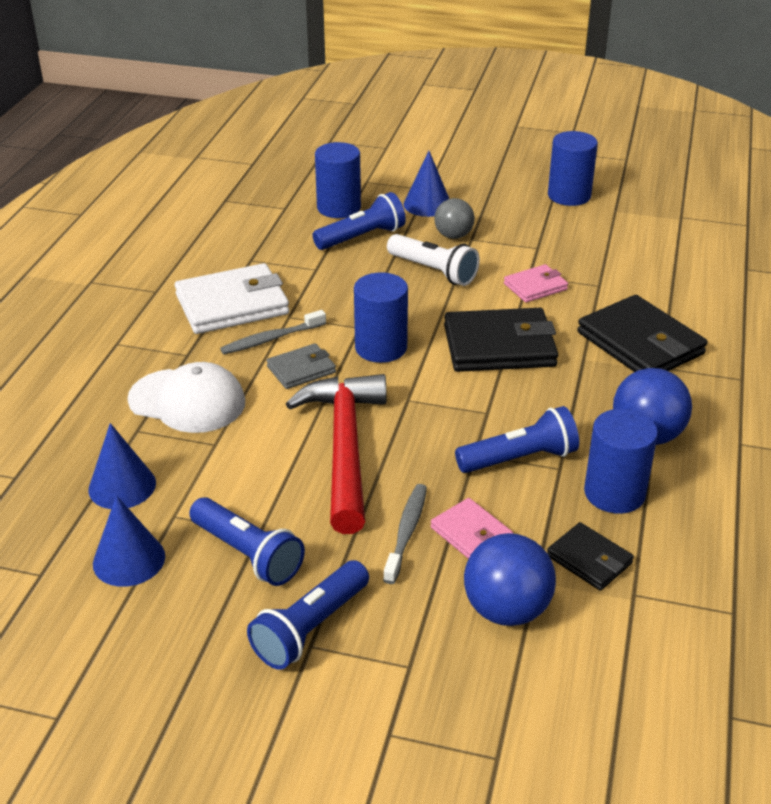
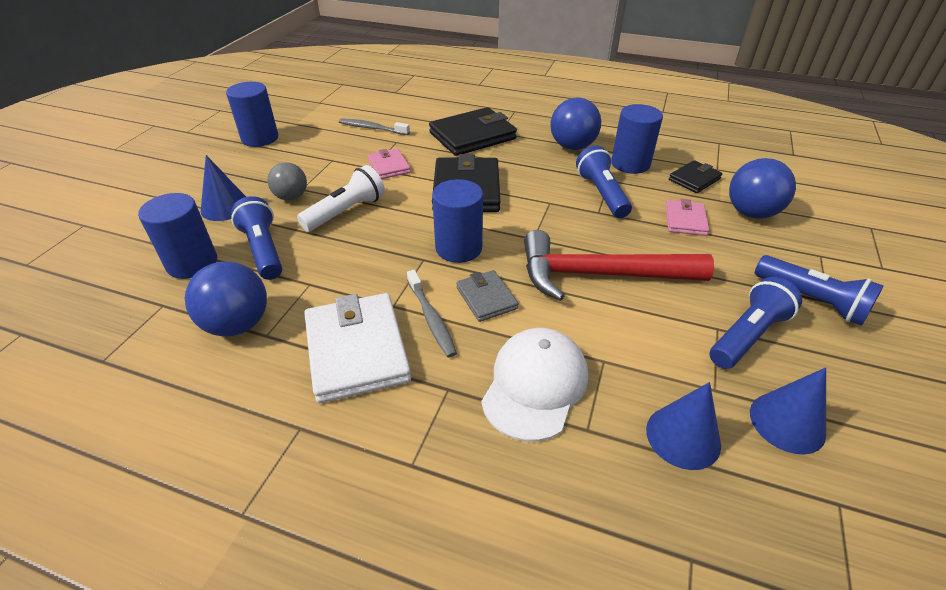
camera: 85 degrees left, 5 degrees up
(262, 245) = (238, 324): none -> blue ball
(406, 532) = (692, 248): grey toothbrush -> grey toothbrush (372, 128)
(471, 534) = (685, 220): pink wallet -> pink wallet turned 45 degrees counterclockwise

